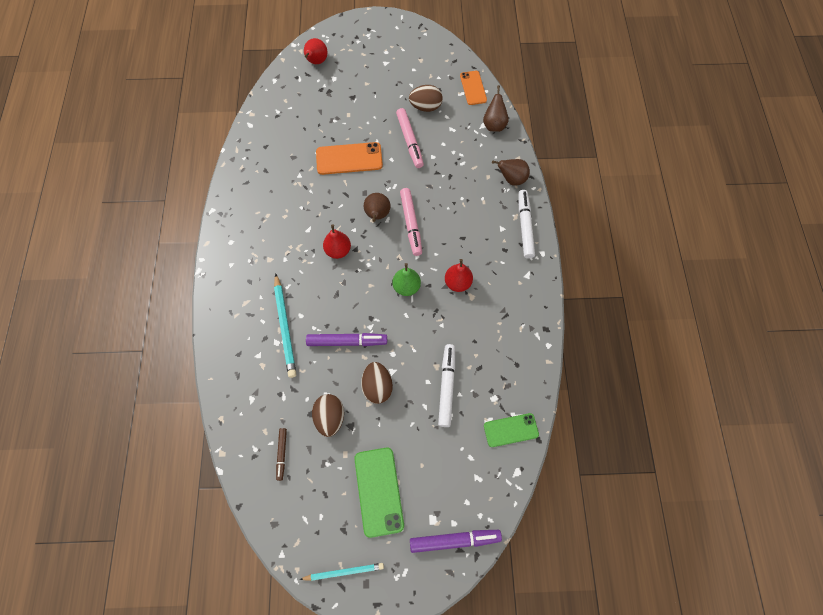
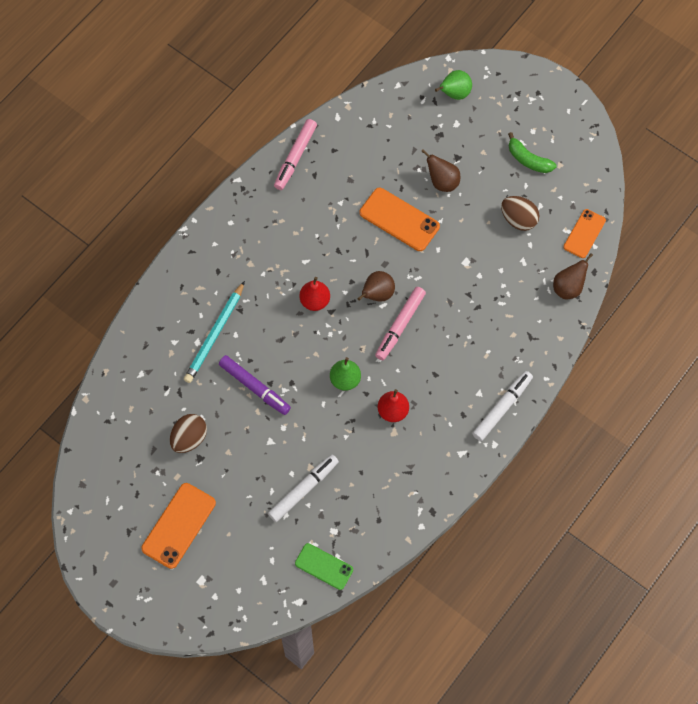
camera: 40 degrees right, 0 degrees up
(282, 454) = (129, 437): brown marker -> none
(316, 62) = (454, 94): red pear -> green pear
(344, 571) = (104, 561): turquoise pencil -> none
(377, 386) = (247, 444): brown egg -> none
(379, 491) = (179, 525): green phone -> orange phone
(398, 69) = (528, 159): none -> green banana
(409, 141) = (471, 244): pink marker -> pink marker (295, 157)
(454, 540) = (204, 608): purple marker -> none
(511, 179) = (533, 354): brown pear -> brown pear (442, 182)

